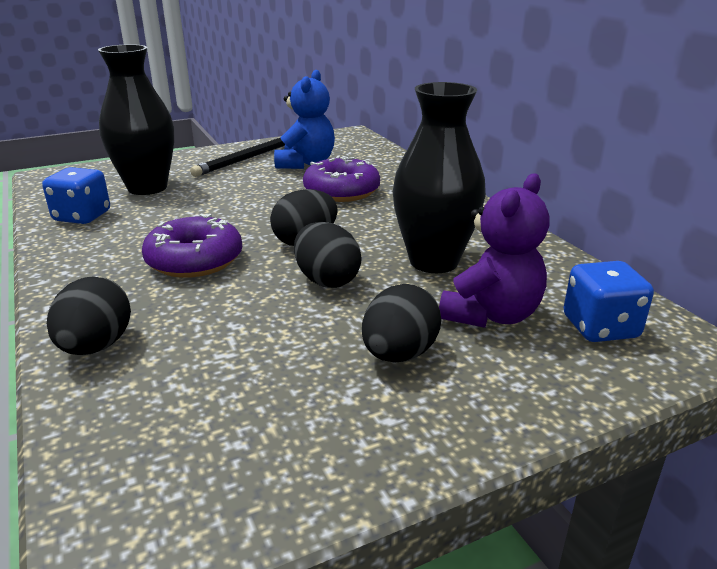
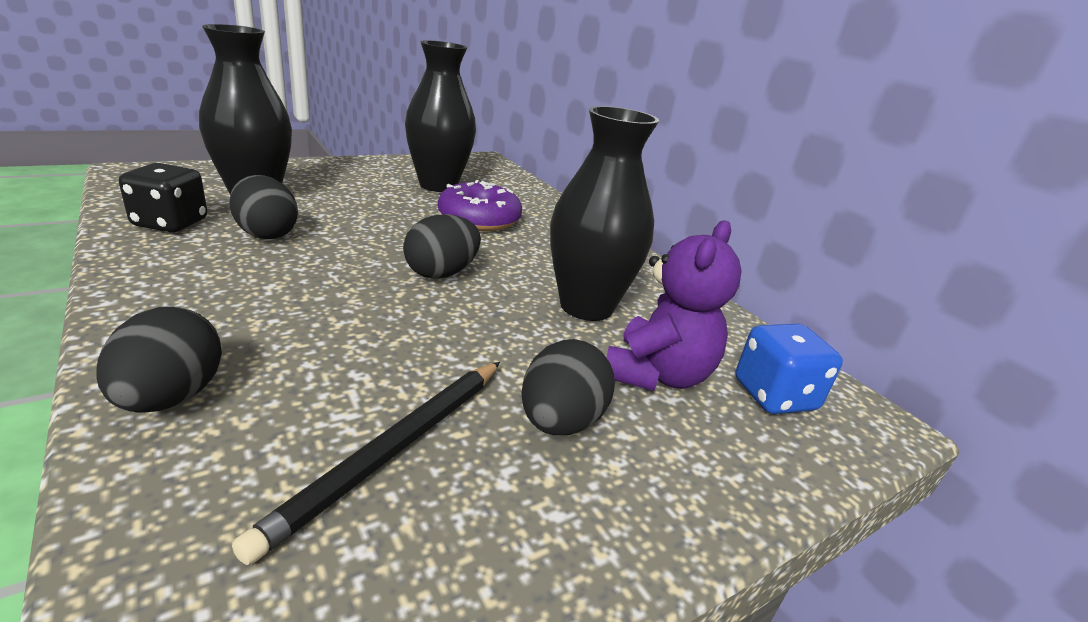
camera: 10 degrees left, 0 degrees up
(82, 216) = (170, 223): blue dice -> black dice
(195, 260) = (309, 287): purple donut -> none
(246, 159) = (372, 174): black pencil -> black pencil (393, 450)
(306, 163) = (438, 185): blue teddy bear -> black vase
(327, 280) = (468, 322): black egg -> black egg (266, 234)

